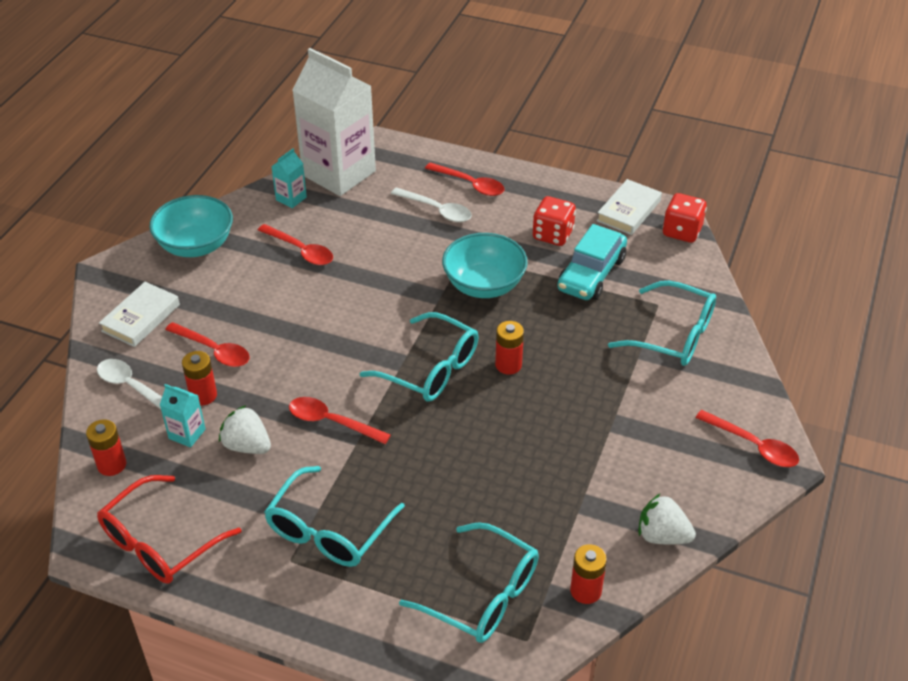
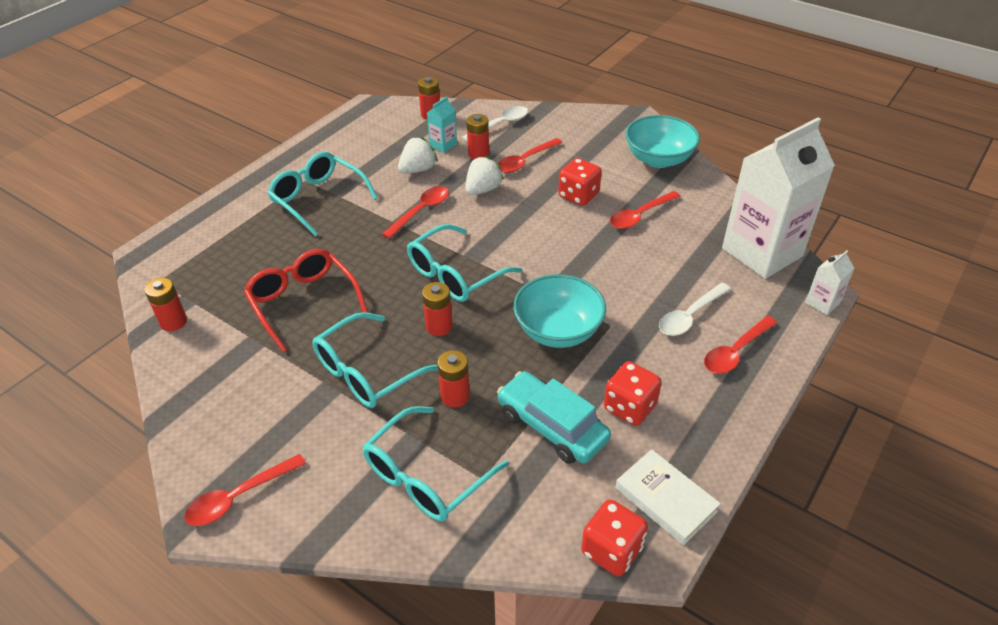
camera: 105 degrees right, 0 degrees up
(141, 318) = (574, 130): white book -> none
(159, 543) = (353, 130): red glasses -> red glasses (303, 302)
(275, 298) = (578, 195): none -> red dice
(291, 198) = (721, 217): turquoise carton -> none
(396, 142) = (822, 303): none -> white carton
(483, 595) = (211, 265): turquoise glasses -> turquoise glasses (367, 372)
(586, 336) = (455, 396): none -> red battery
(662, 536) = (188, 385): white strawberry -> white strawberry (483, 190)

